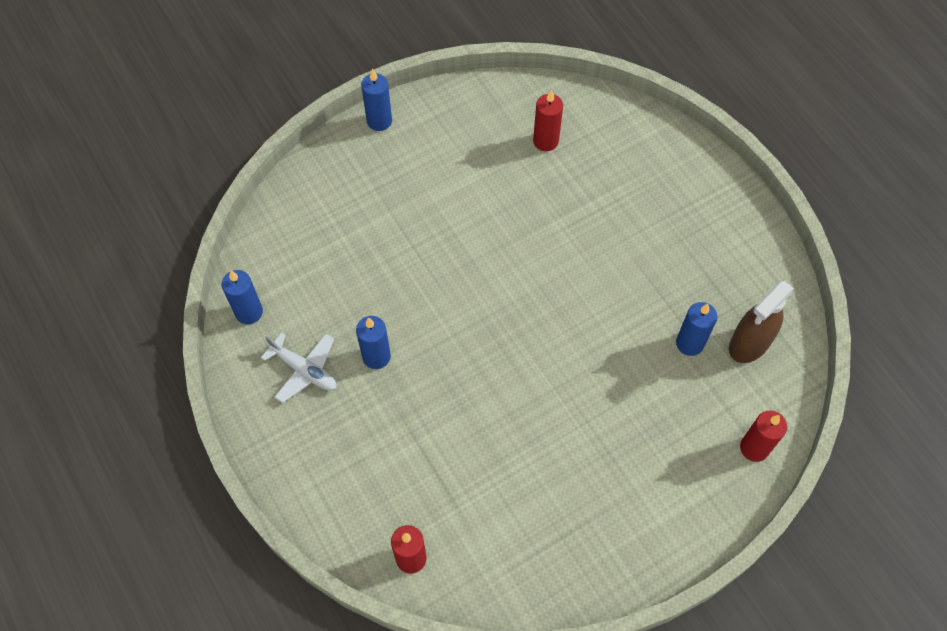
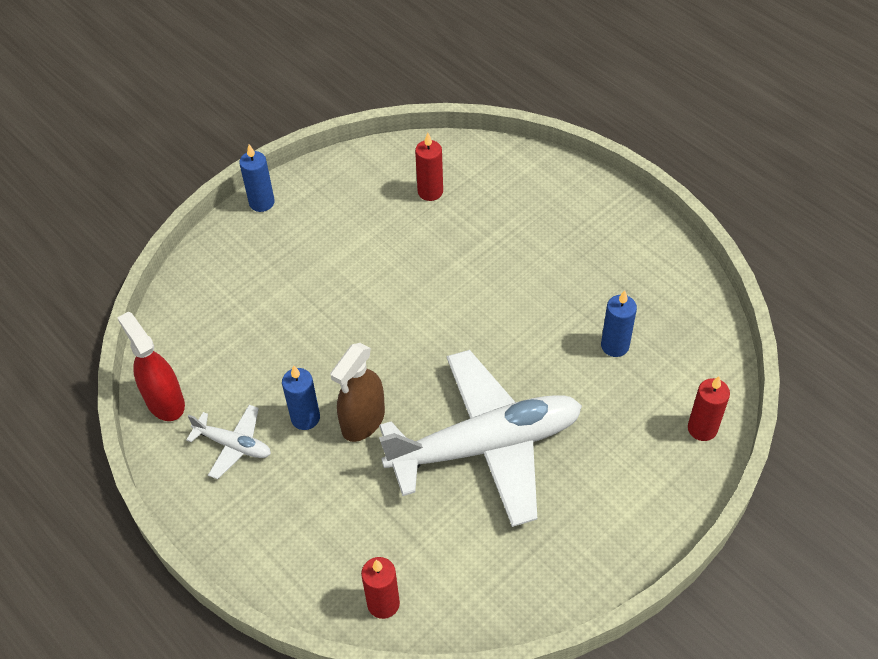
camera: 10 degrees left, 10 degrees down
(249, 312) = (165, 401): blue candle -> red spray bottle
(541, 421) = (485, 445): none -> white plane
(749, 343) = (672, 335): brown spray bottle -> brown spray bottle (363, 421)

